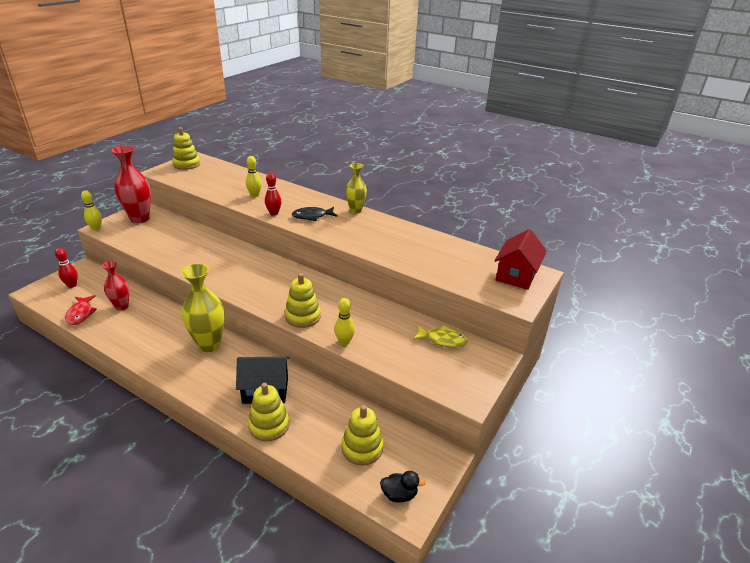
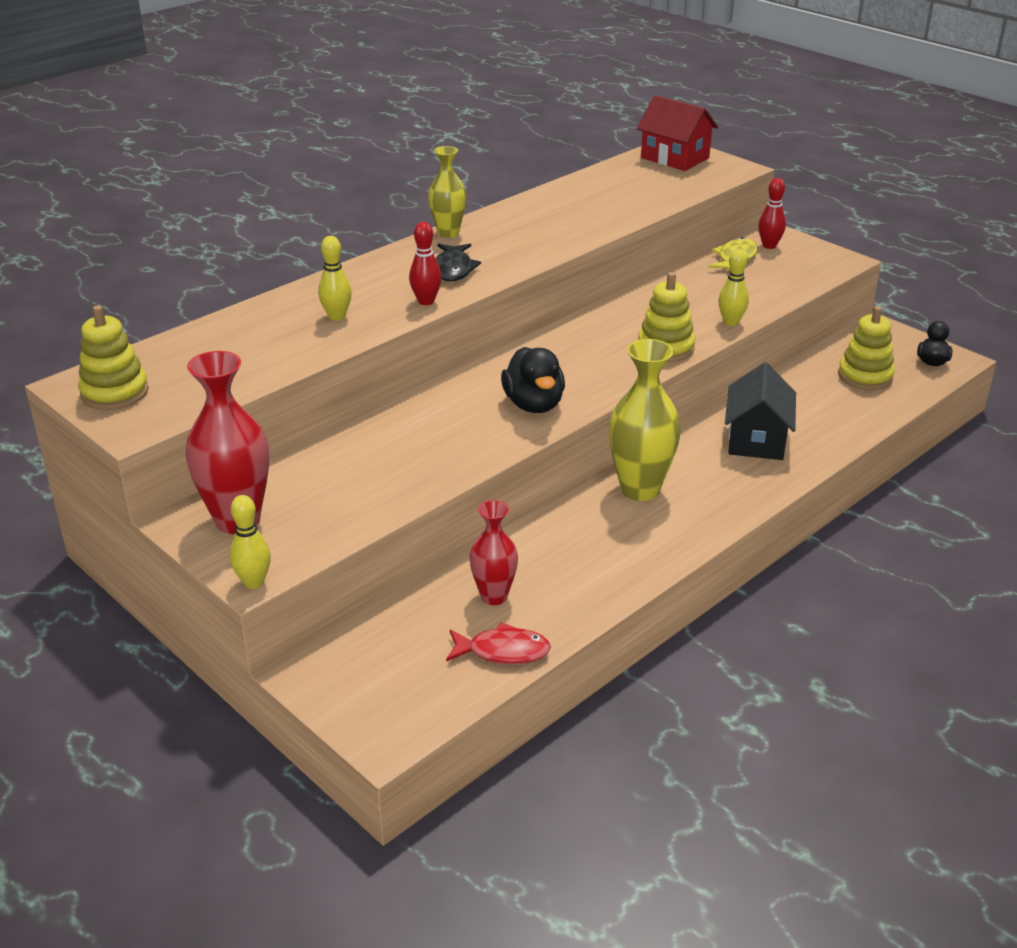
camera: 75 degrees left, 0 degrees up
(72, 285) = (382, 680): red bowling pin -> red bowling pin (769, 246)
(232, 277) = (534, 405): none -> black duck
(269, 425) = (825, 440): yellow stacking toy -> none

